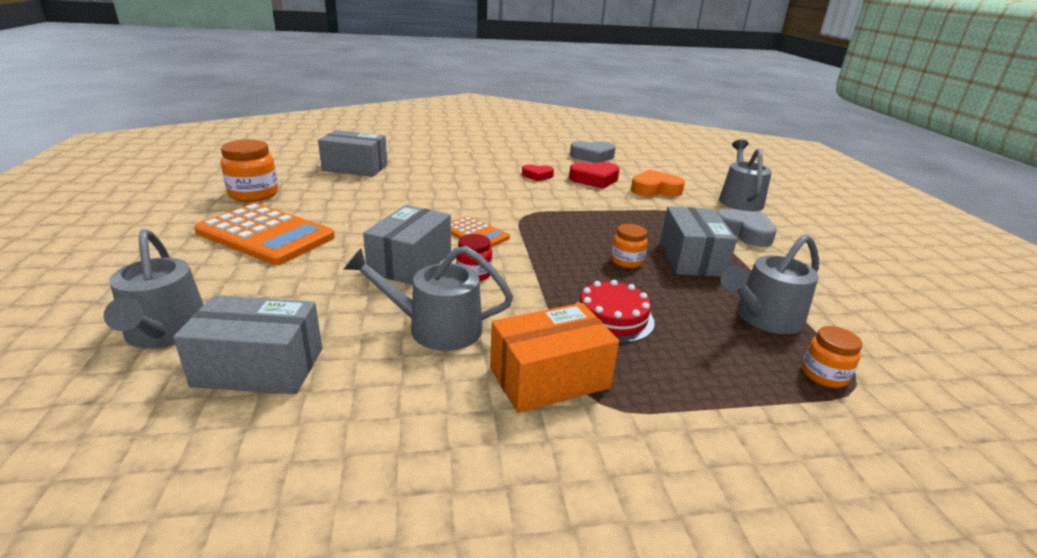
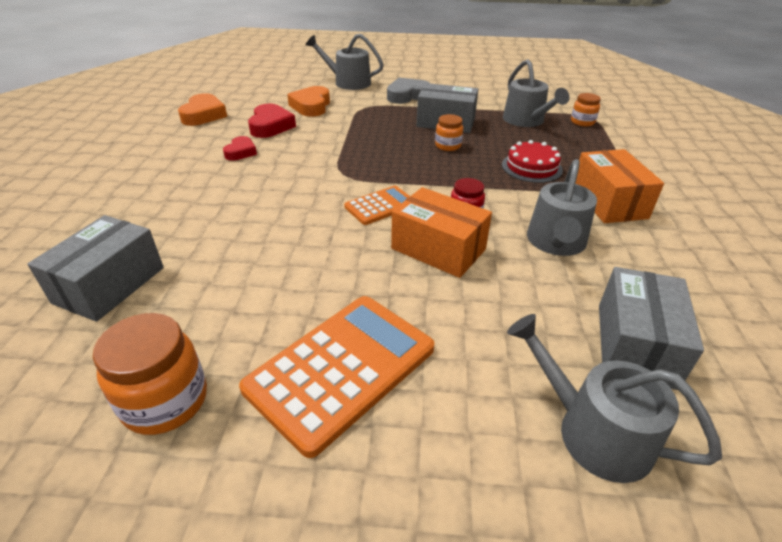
camera: 75 degrees left, 10 degrees up
(165, 332) = (593, 431): grey watering can -> grey watering can turned 135 degrees counterclockwise
(410, 262) = (438, 249): grey box -> orange box
(592, 156) = (203, 115): grey heart -> orange heart

